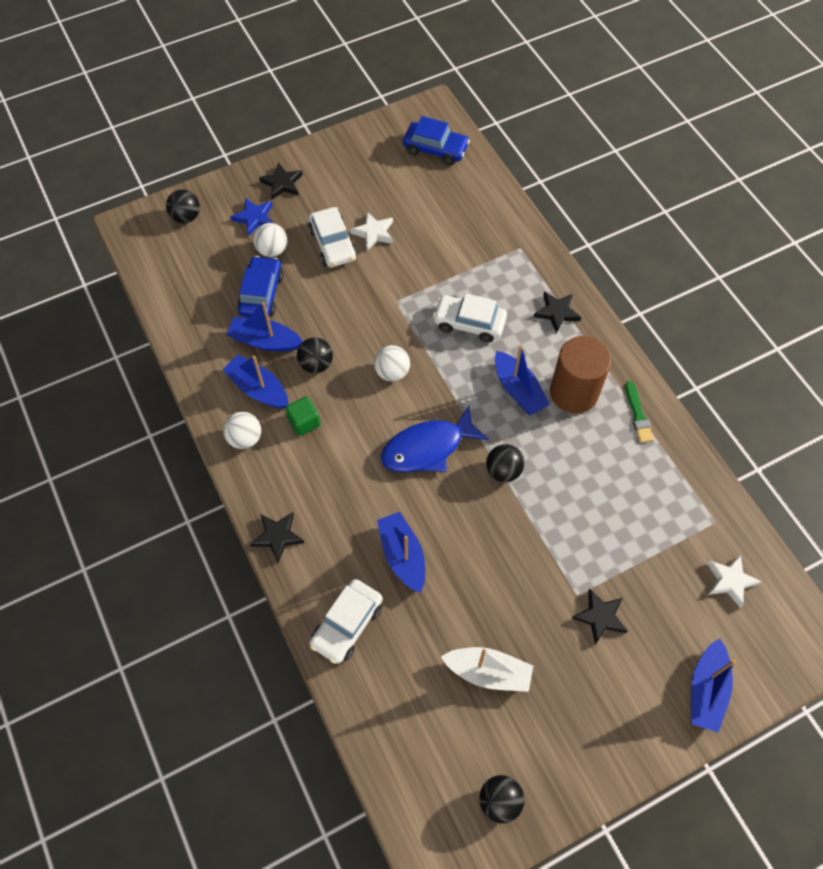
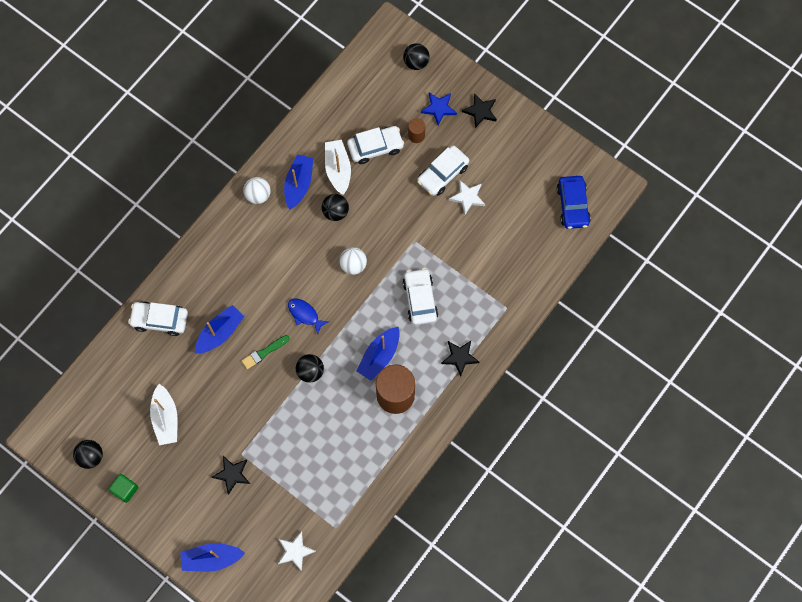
camera: 65 degrees right, 10 degrees up
(261, 294) = (375, 147): blue car -> white car
(265, 341) = (338, 169): blue boat -> white boat
(272, 250) = (416, 135): white ball -> brown cylinder
(277, 536) = (199, 250): black star -> none
(304, 422) = (287, 226): green cube -> green cube (125, 489)
(427, 448) = (305, 314): blue fish -> blue fish, size x0.56
(638, 414) = (398, 446): green brush -> green brush (264, 352)

